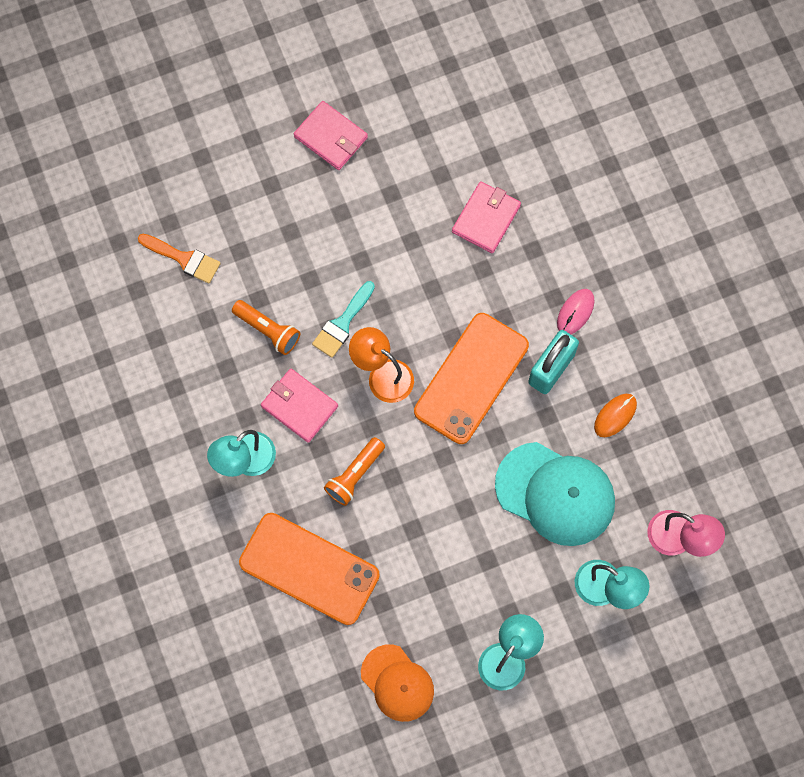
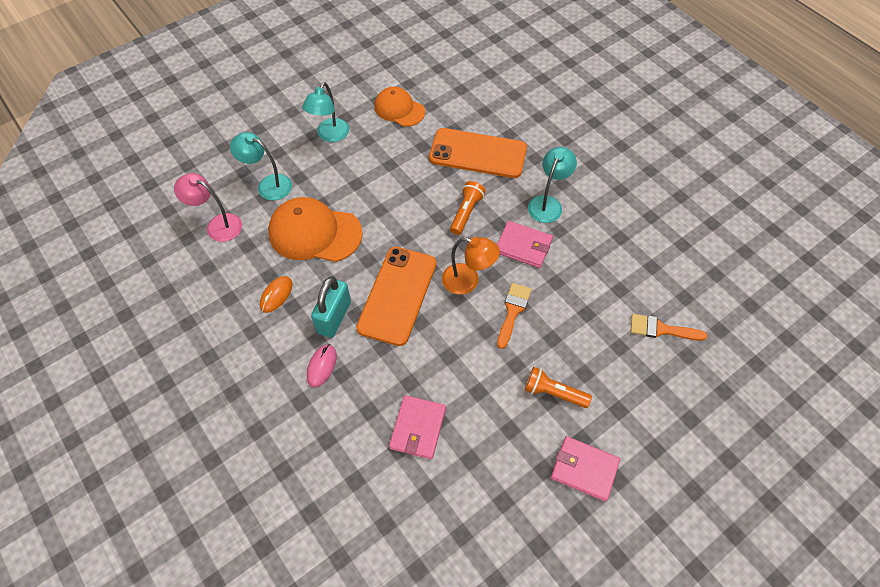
camera: 165 degrees right, 15 degrees down
(268, 330) = (569, 292): orange flashlight -> orange flashlight (553, 393)
(342, 323) = (513, 311): turquoise brush -> orange brush
(555, 494) = (315, 233): turquoise cap -> orange cap

